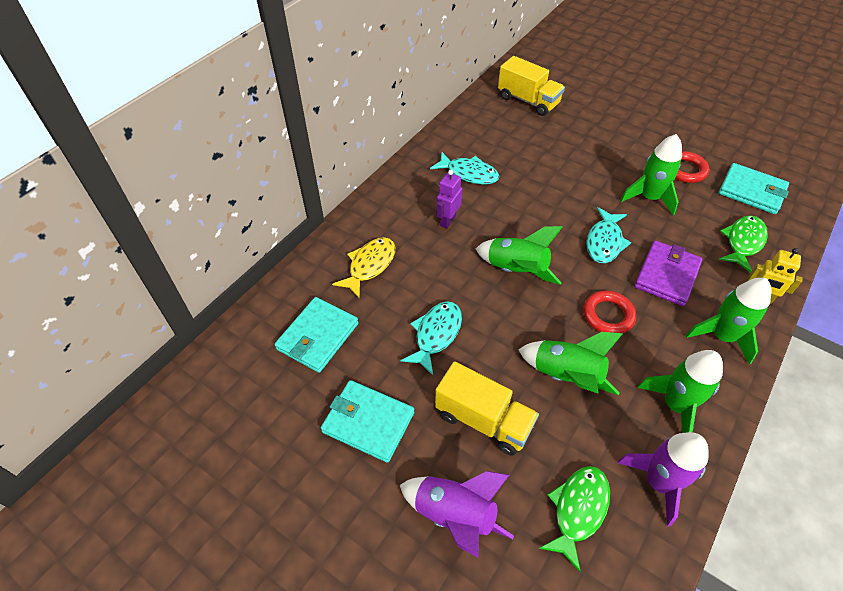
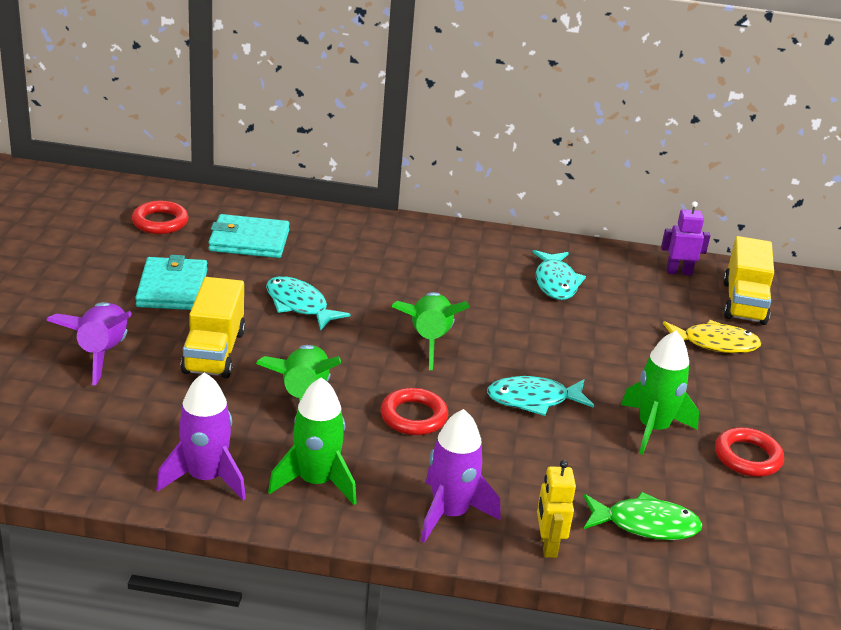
camera: 60 degrees right, 20 degrees down
(245, 397) = (160, 222): none -> red ring
(369, 265) = (358, 249): yellow fish -> yellow fish (714, 343)
(436, 334) = (299, 305): turquoise fish -> turquoise fish turned 135 degrees counterclockwise
(447, 220) = (465, 282): purple robot -> purple robot (678, 272)
(578, 510) = (144, 426): green fish -> none
(666, 275) = (518, 457): purple wallet -> none
(722, 336) = (450, 514): green rocket -> purple rocket
(751, 191) = (769, 528): turquoise wallet -> none

